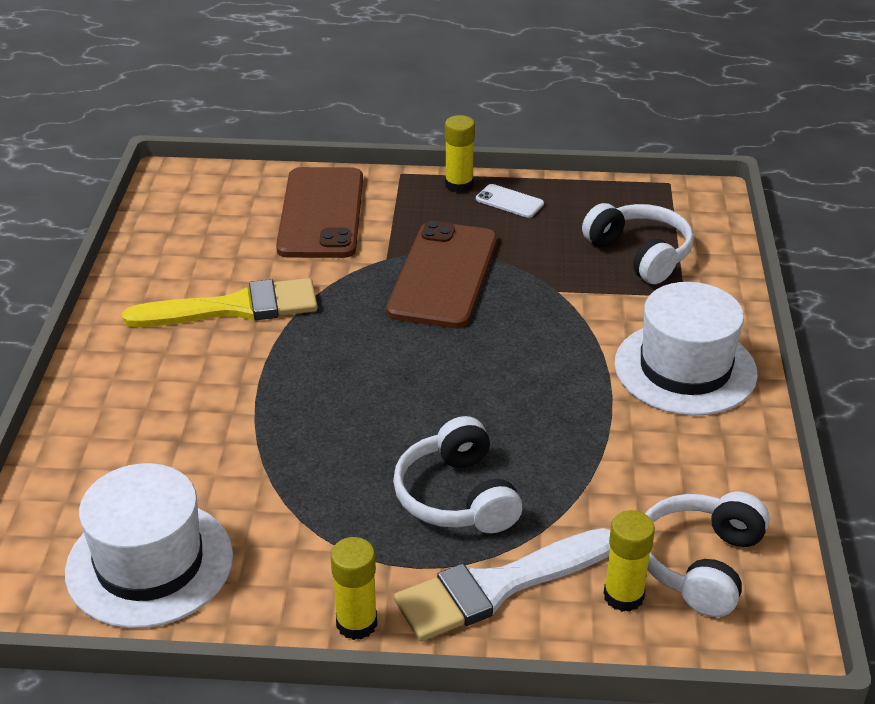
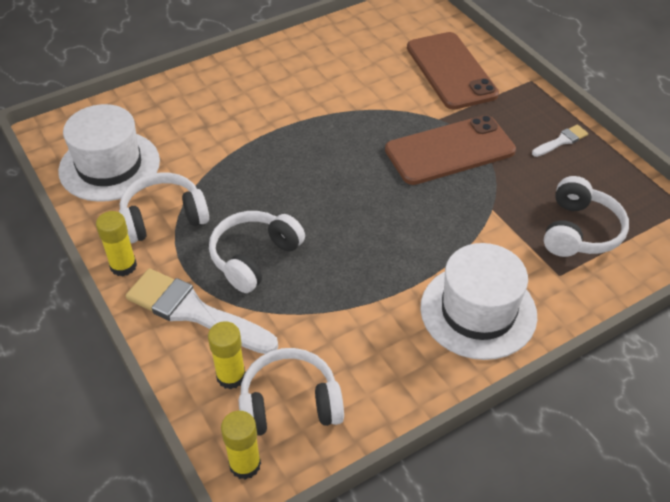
camera: 55 degrees right, 10 degrees up
(234, 308) = (329, 86): yellow brush -> none
(308, 549) = (163, 218): none -> white headphones
(321, 213) = (451, 71): brown phone -> brown phone turned 75 degrees counterclockwise
(459, 185) = (550, 110): yellow glue stick -> yellow glue stick (245, 464)
(509, 201) = (561, 141): white phone -> white brush

